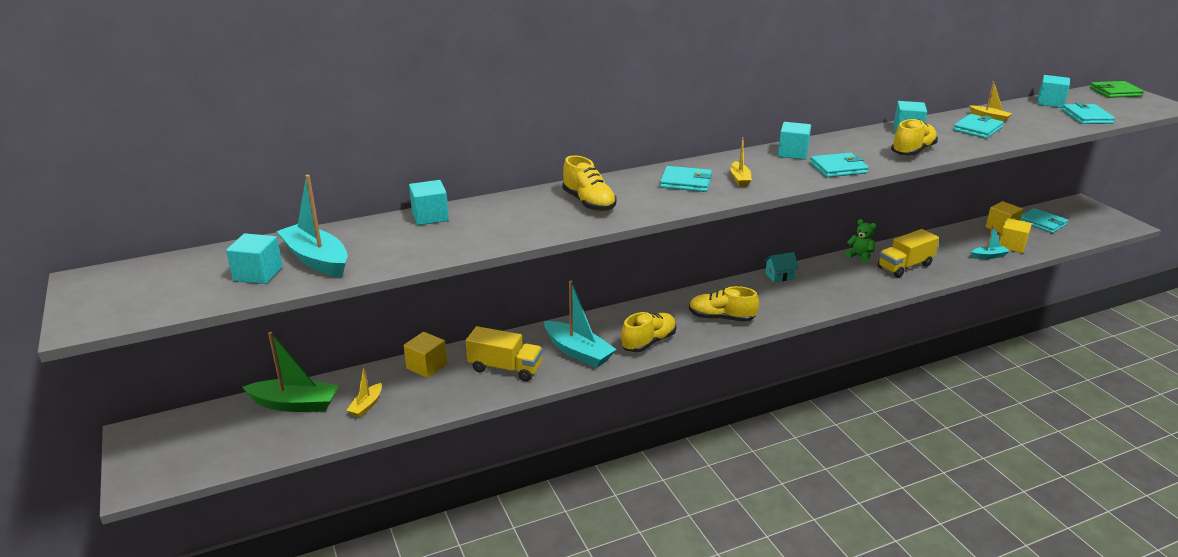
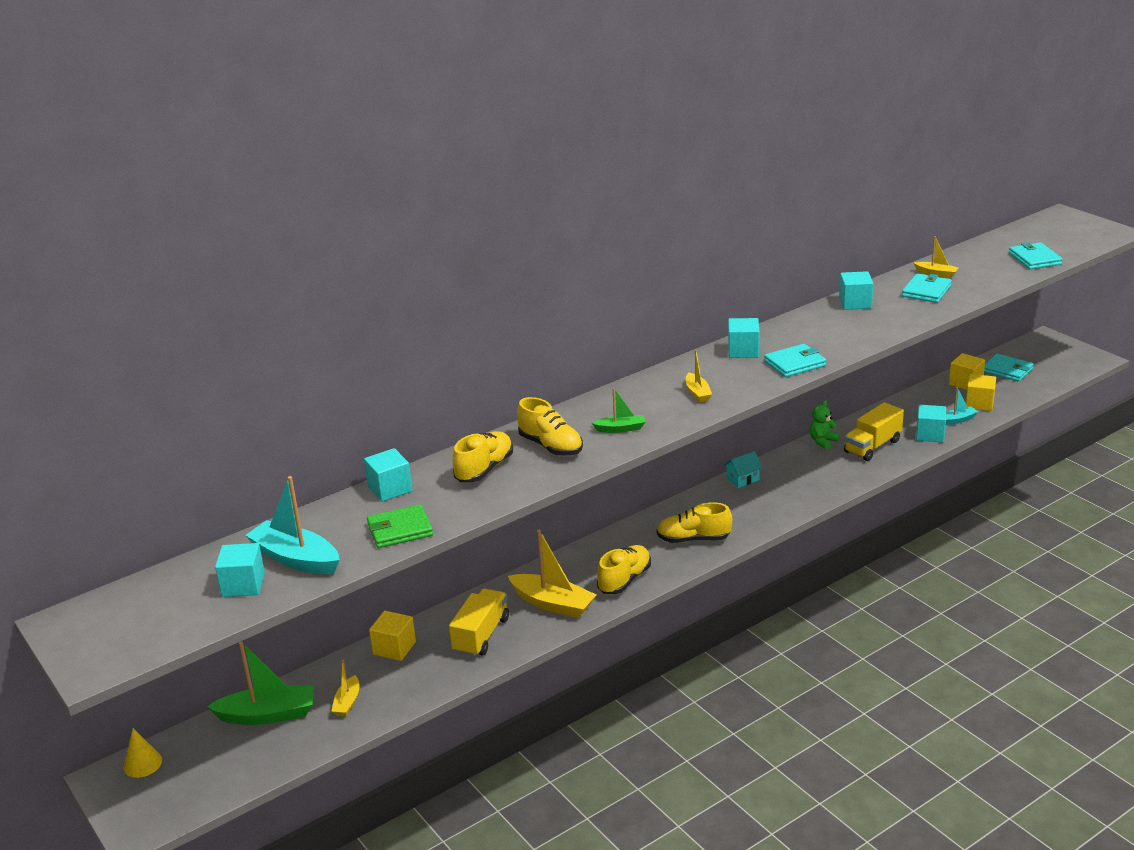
camera: 10 degrees left, 0 degrees up
(171, 427) = (142, 763): none -> yellow cone
(505, 368) = (481, 635): yellow truck -> yellow truck turned 75 degrees counterclockwise
(578, 352) = (553, 604): turquoise boat -> yellow boat
(658, 197) = (620, 429): none -> green boat
(686, 182) = (643, 405): turquoise wallet -> none
(860, 256) = (822, 441): green teddy bear -> green teddy bear turned 75 degrees counterclockwise
(912, 151) = (865, 330): yellow shoe -> yellow shoe (484, 469)
(1050, 102) = (995, 244): turquoise cube -> turquoise cube (930, 435)
(1115, 92) = (1060, 220): green wallet -> green wallet (400, 530)

